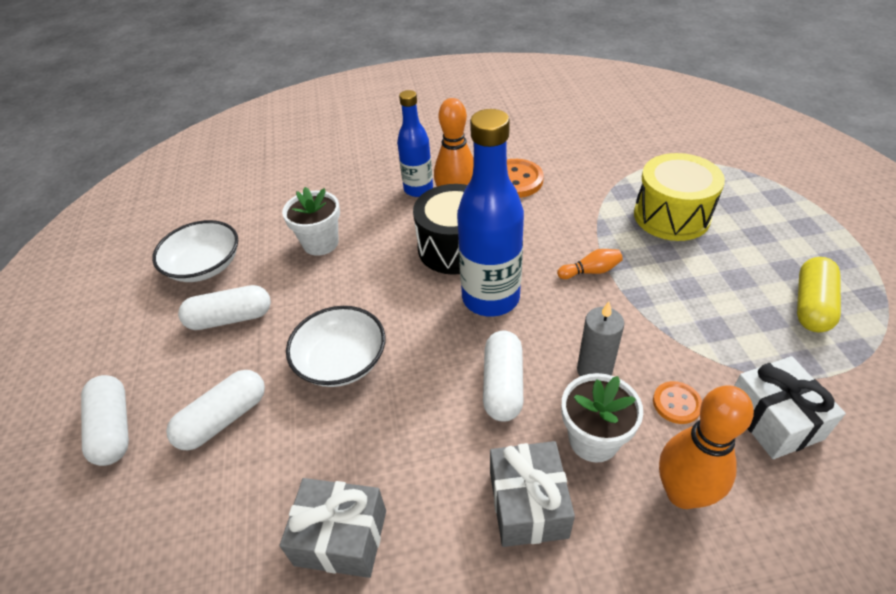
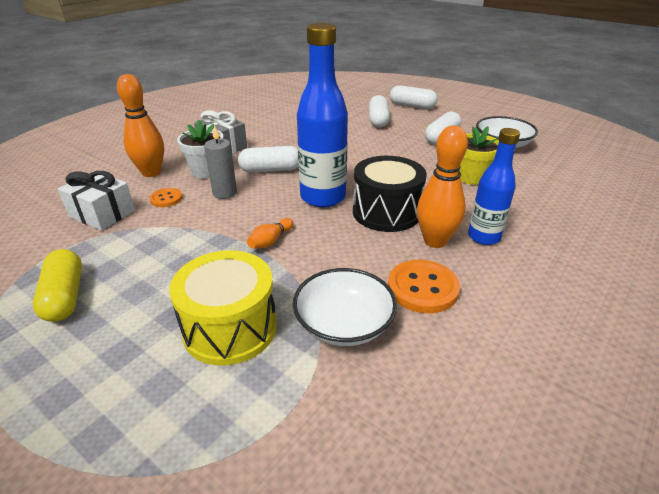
camera: 135 degrees right, 10 degrees down
(320, 243) = (471, 177): white flower pot -> yellow flower pot
(341, 361) = (362, 147): white bowl -> white bowl (344, 324)
(341, 537) = (287, 120): grey gift -> none
(503, 385) = (271, 170): white capsule -> white capsule turned 60 degrees counterclockwise

